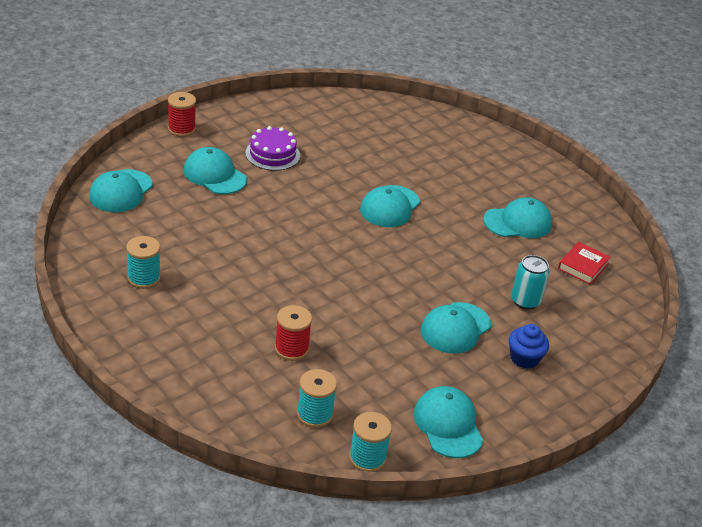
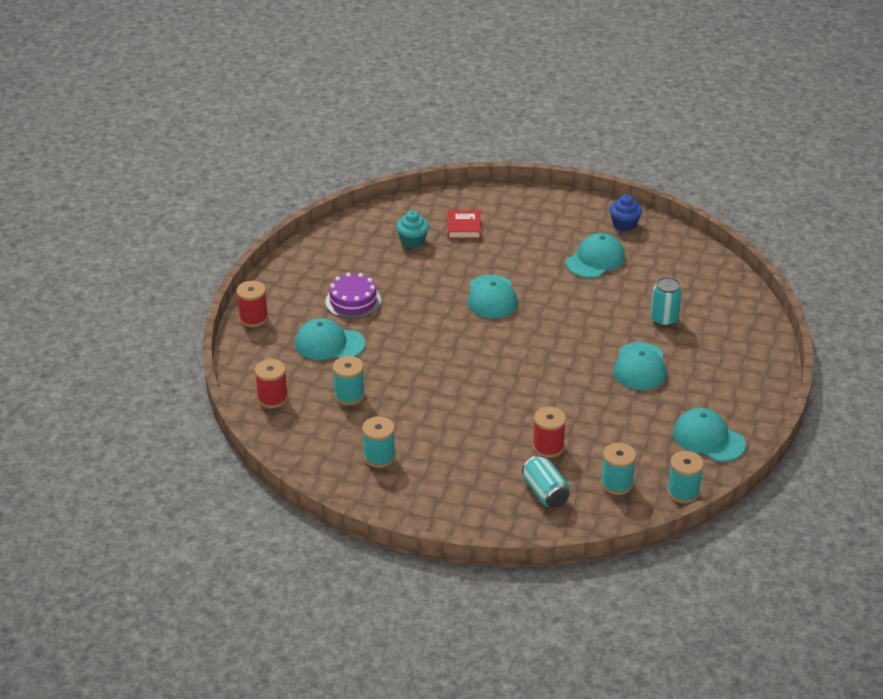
camera: 30 degrees left, 0 degrees up
(121, 191) = (272, 398): turquoise cap -> red spool
(181, 220) = (349, 395): none -> turquoise spool
(242, 385) = (545, 493): none -> turquoise can
(375, 134) = (412, 241): none -> turquoise cupcake
(524, 358) = (707, 363): blue cupcake -> blue cupcake (624, 225)
(583, 266) = (674, 270): red book -> red book (464, 227)

